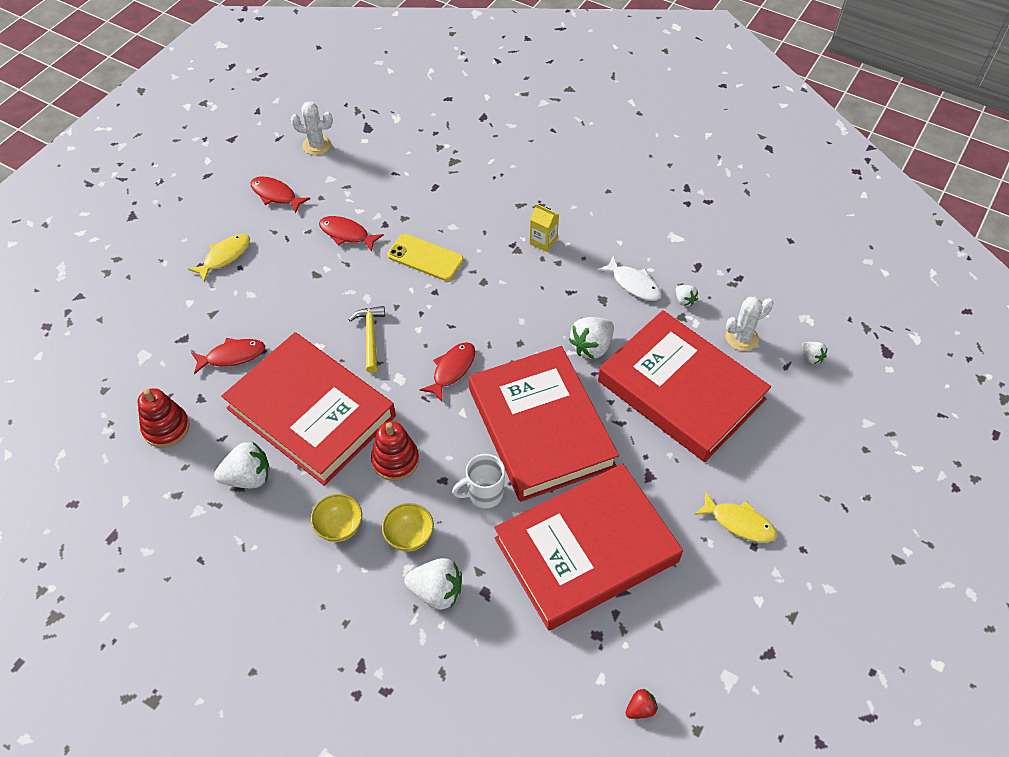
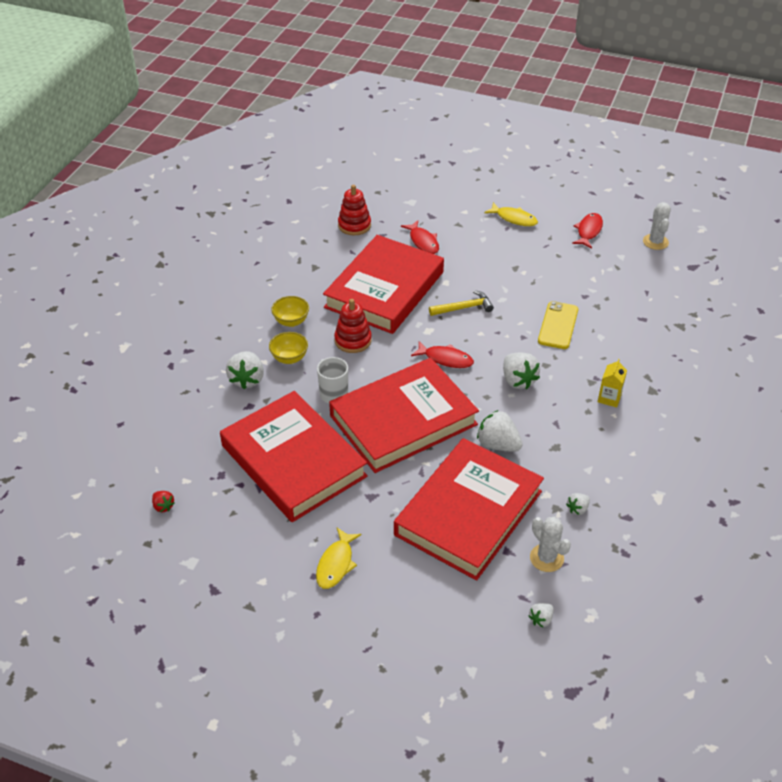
camera: 80 degrees right, 10 degrees down
(248, 477) = (323, 270): white strawberry -> white strawberry (518, 380)
(347, 234) = (564, 276): red fish -> none
(633, 284) = (583, 468): white fish -> none

